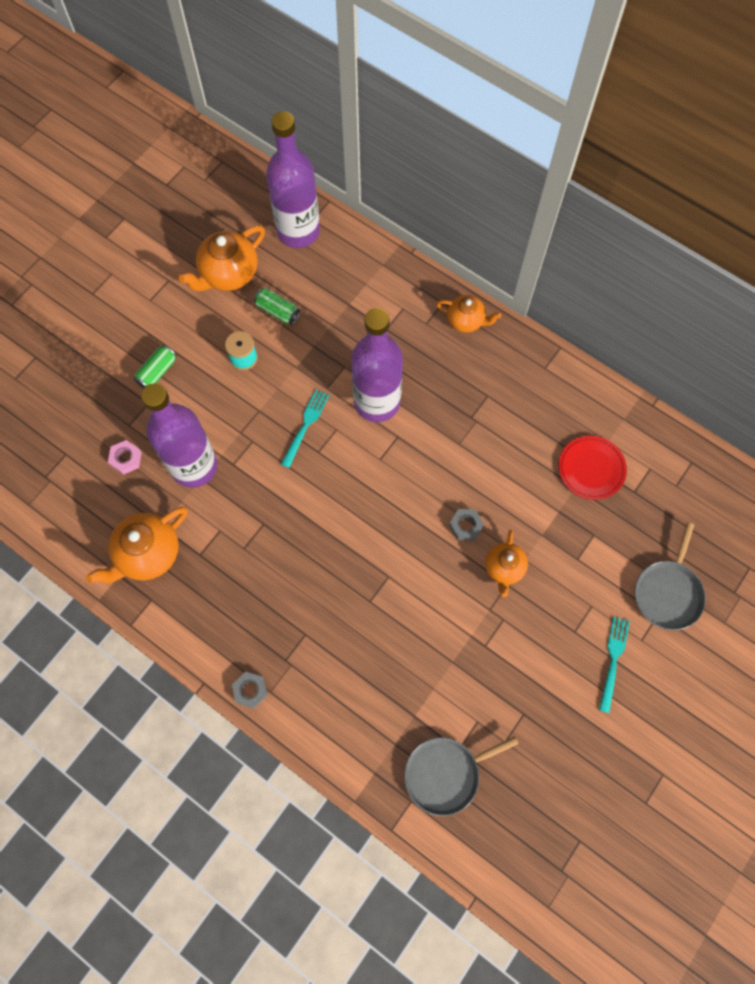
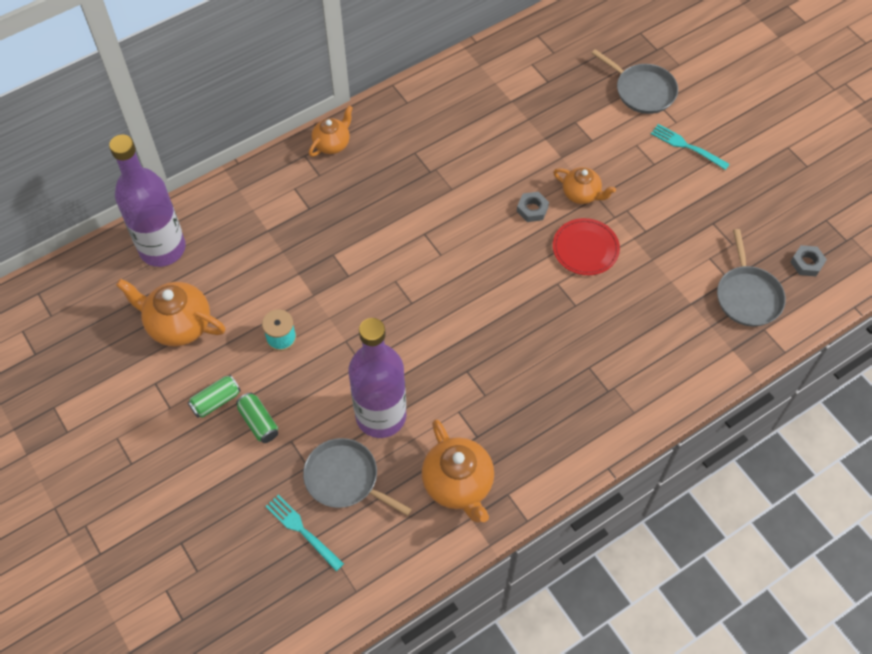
camera: 70 degrees left, 10 degrees down
(126, 459) = (345, 478): pink nut -> grey pan
(228, 274) = (178, 325): orange teapot -> orange teapot turned 135 degrees clockwise
(250, 690) = (628, 429): grey nut -> grey nut (807, 263)
(277, 311) = (244, 293): green can -> green can (216, 401)
(305, 425) = (380, 305): turquoise fork -> turquoise fork (302, 531)
(377, 402) = (382, 239): purple bottle -> none
(591, 469) = (515, 103): red plate -> red plate (585, 248)

